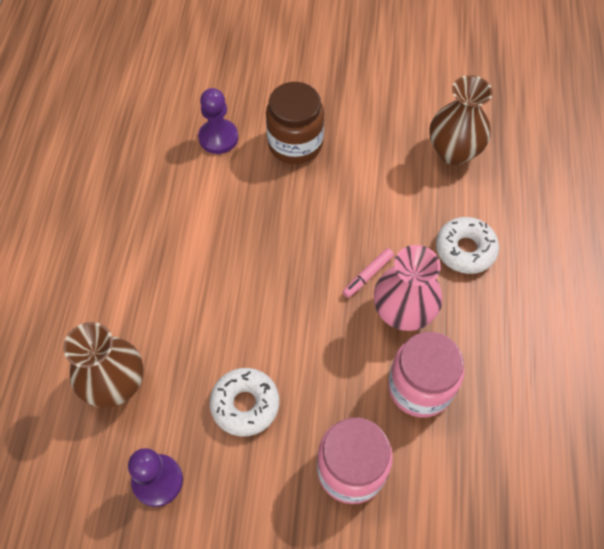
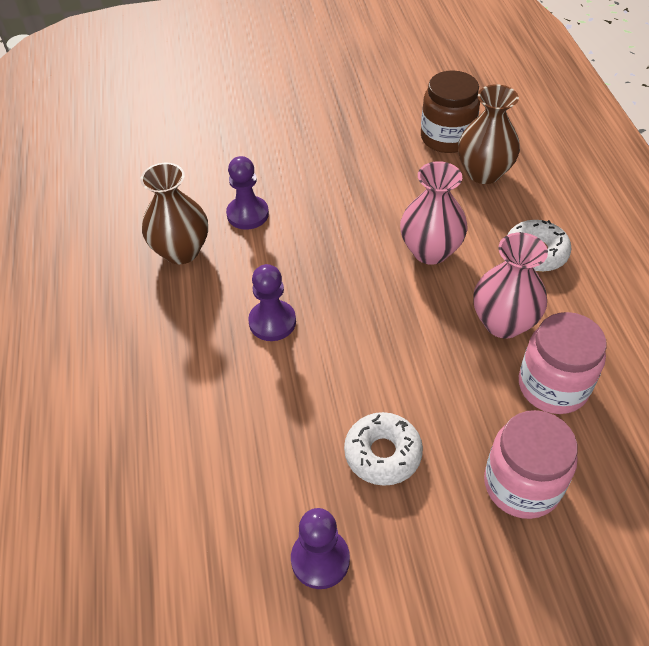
camera: 15 degrees left, 10 degrees down
(115, 384) = (232, 474): brown vase -> brown vase (181, 251)
(200, 252) = (272, 322): none -> purple pawn
(295, 144) = (328, 201): brown jar -> brown jar (447, 138)
(367, 221) = (430, 251): none -> pink vase
(367, 275) = (453, 299): pink marker -> none

